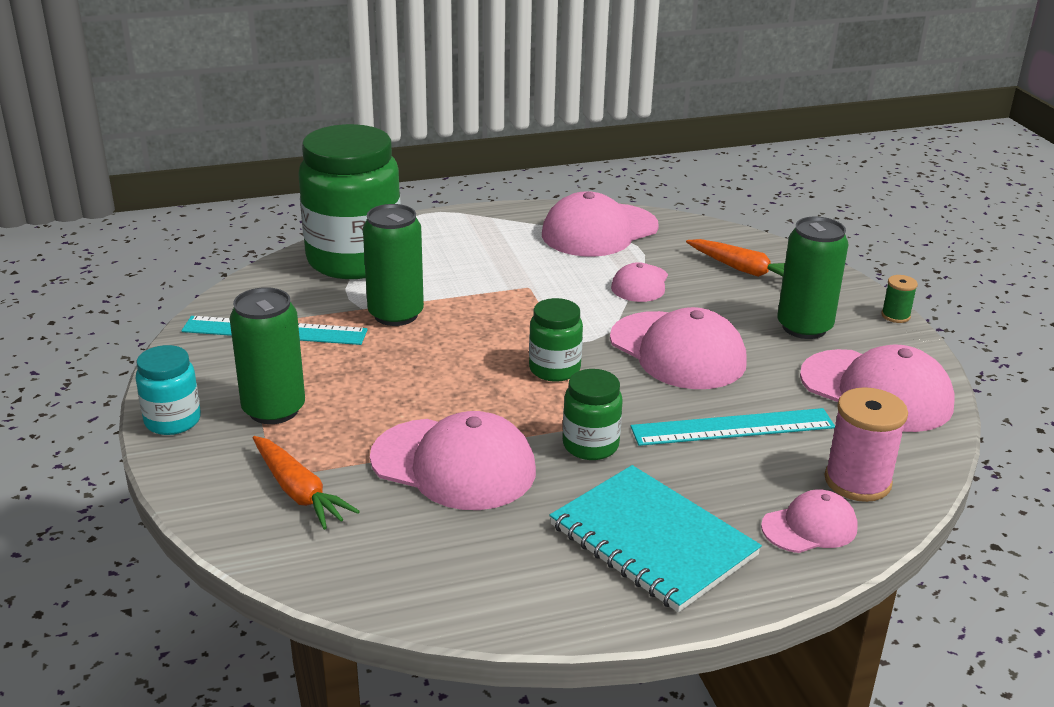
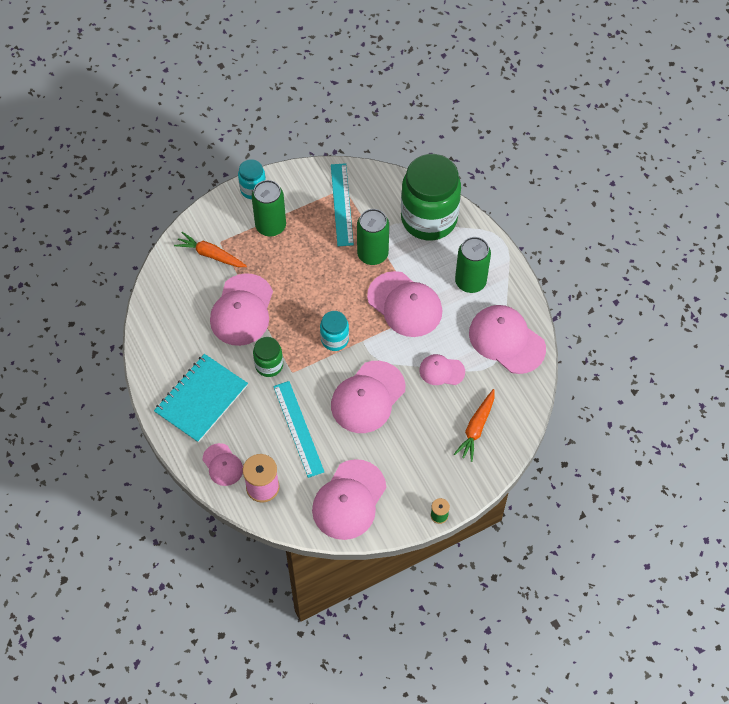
camera: 80 degrees right, 30 degrees up
(299, 492) = (210, 255): orange carrot -> orange carrot turned 75 degrees clockwise
(508, 298) = (405, 304): none -> pink cap
(554, 369) = (334, 339): green jar -> turquoise jar
(804, 327) = (411, 463): green can -> green can (470, 282)

